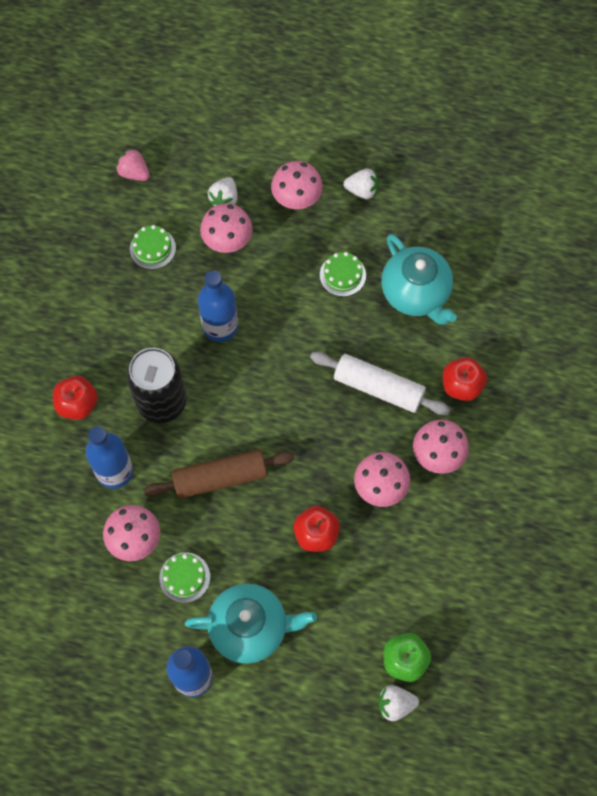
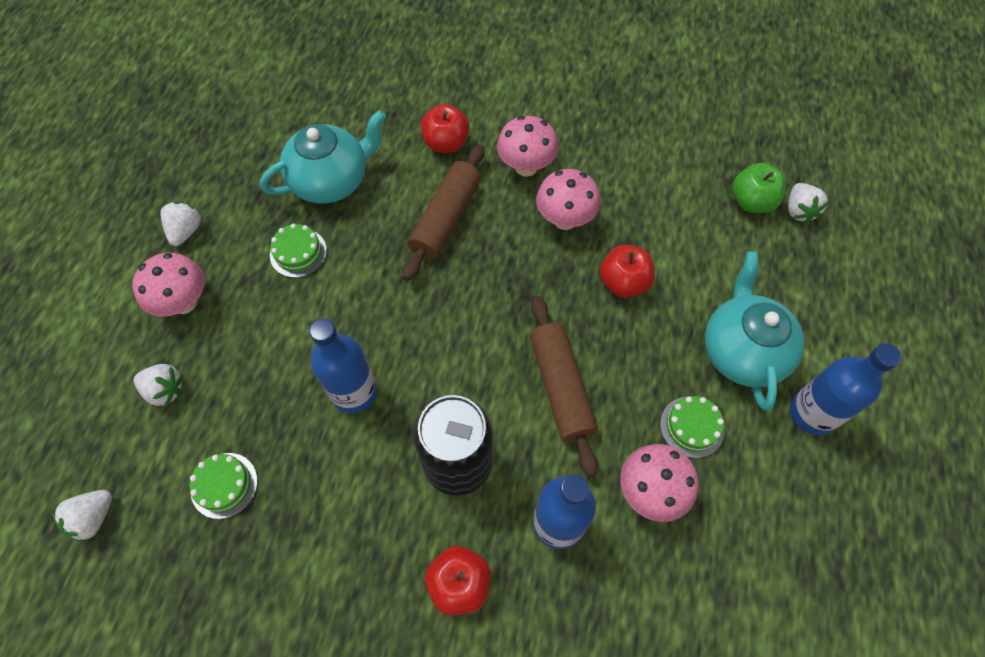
camera: 90 degrees left, 5 degrees down
(134, 173) = (93, 518): pink strawberry -> white strawberry
(227, 242) = (231, 385): pink mushroom -> none
(378, 388) = (446, 219): white rolling pin -> brown rolling pin

